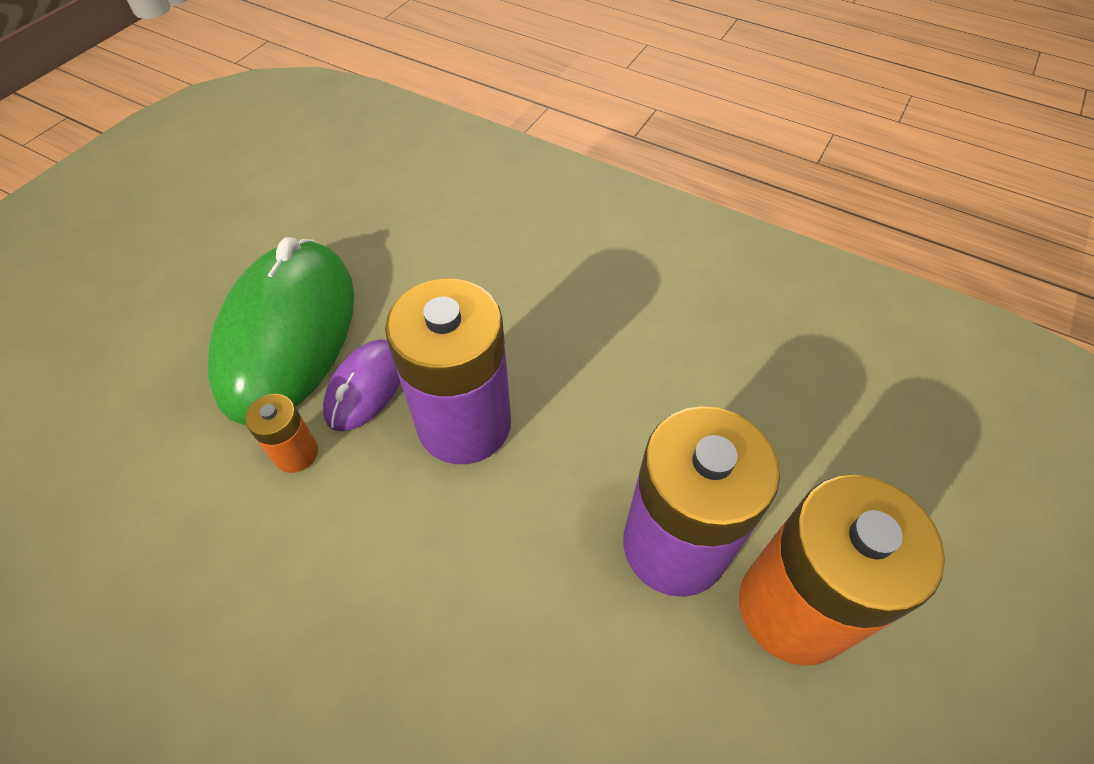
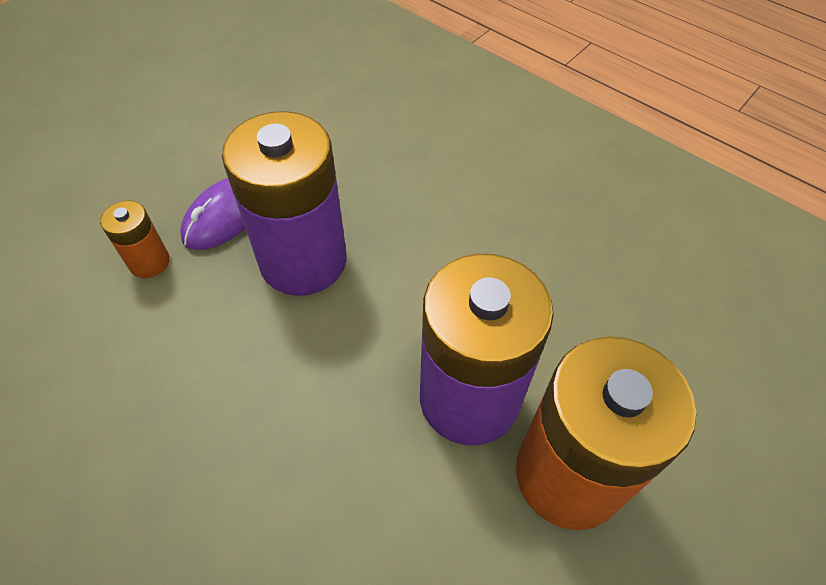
camera: 10 degrees right, 0 degrees up
(288, 334) = (169, 162): green mouse -> none

